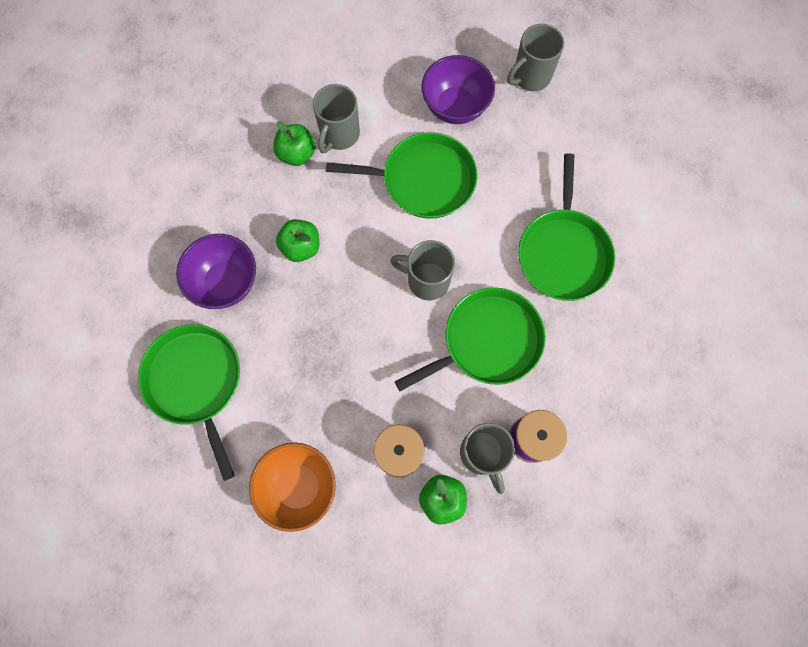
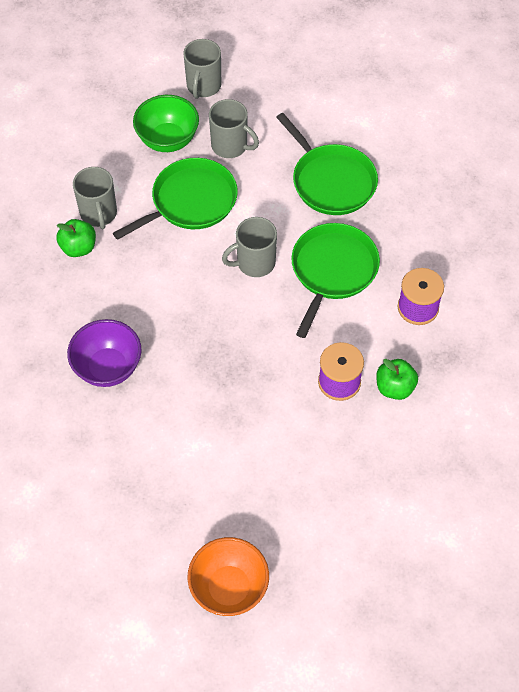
camera: 40 degrees left, 15 degrees down
(196, 382) = (150, 447): green pan -> none
(298, 486) = (290, 455): orange bowl -> orange bowl (229, 588)
(301, 247) = (142, 305): green apple -> none
(455, 107) = (168, 140): purple bowl -> green bowl
(482, 454) = (395, 341): grey mug -> grey mug (230, 146)

